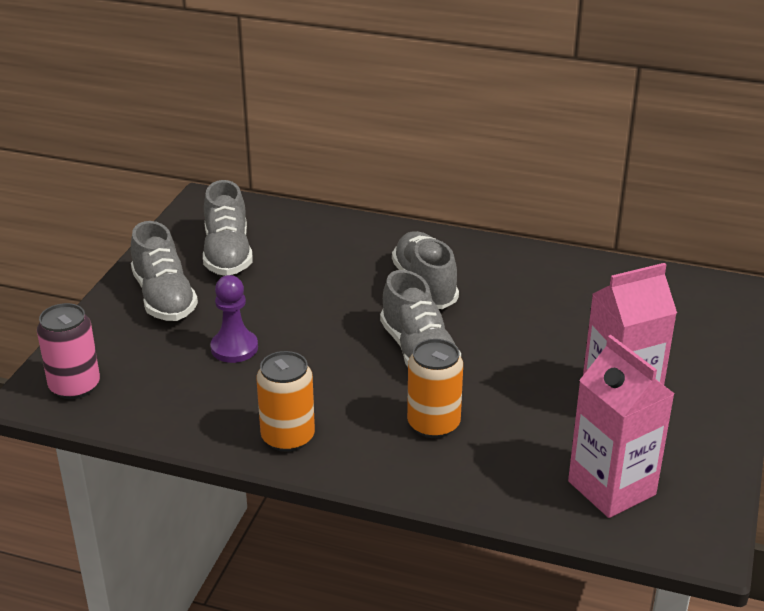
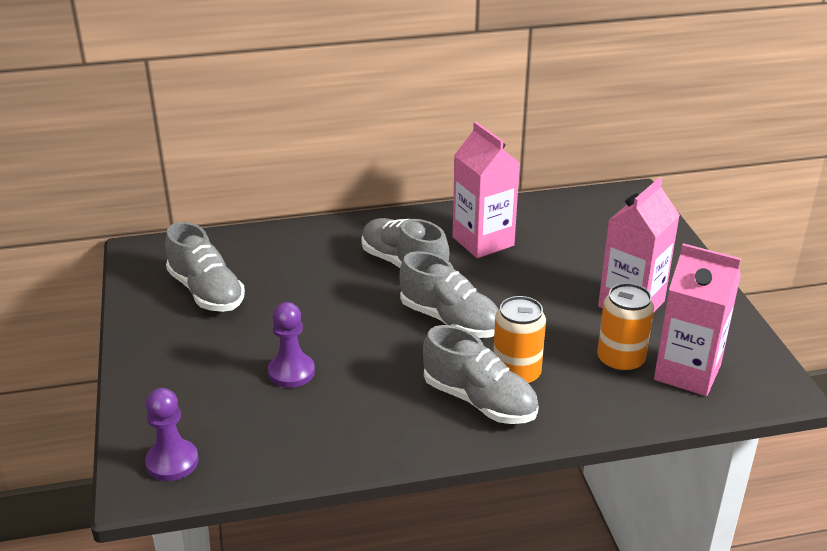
camera: 30 degrees left, 0 degrees up
(75, 386) = (172, 462): pink can -> purple pawn
(164, 298) = (183, 350): grey shoe -> grey shoe (479, 401)
(288, 437) = (411, 431): orange can -> orange can (620, 360)
(524, 288) = (483, 241): none -> pink carton

